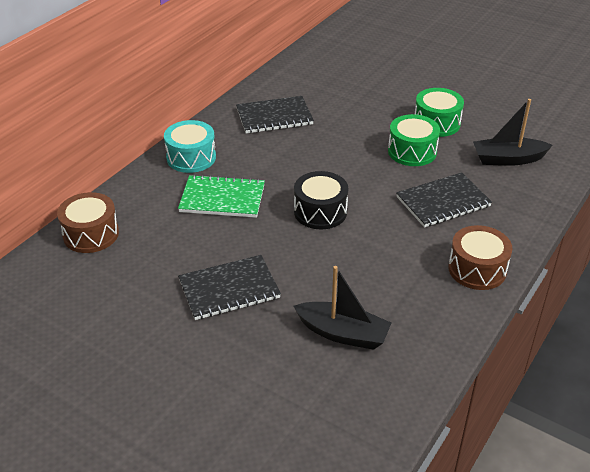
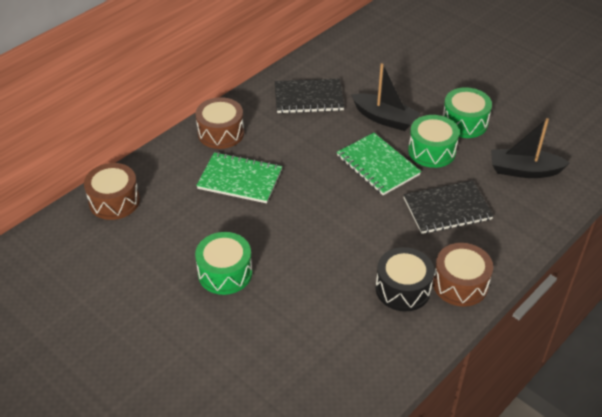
camera: 10 degrees right, 5 degrees up
(191, 157) = (221, 133): turquoise drum -> brown drum
(229, 289) = (225, 273): black notebook -> green drum
(320, 212) = (327, 205): black drum -> black drum (403, 289)
(343, 333) = (317, 331): black boat -> black boat (384, 118)
(362, 170) = (378, 165): none -> green notebook

